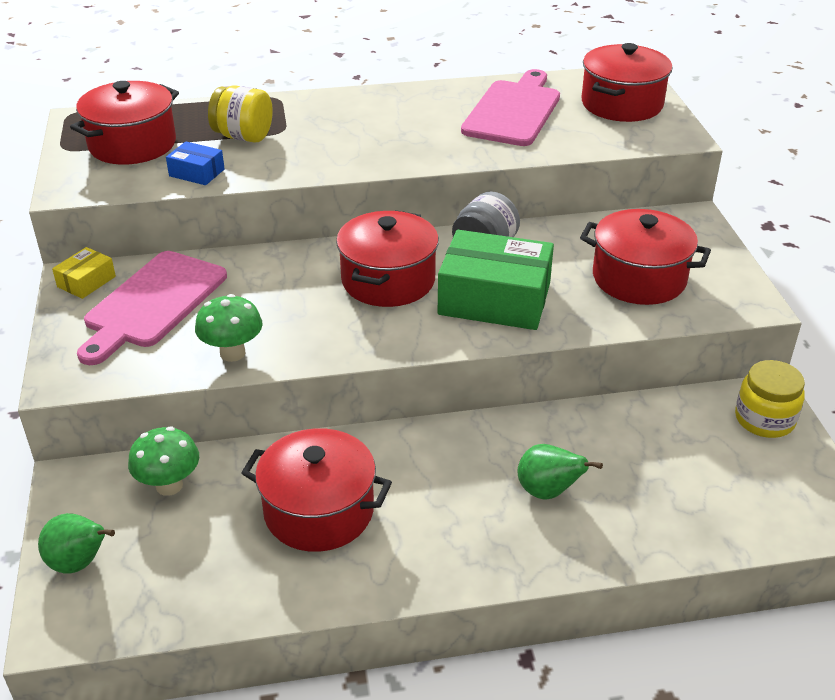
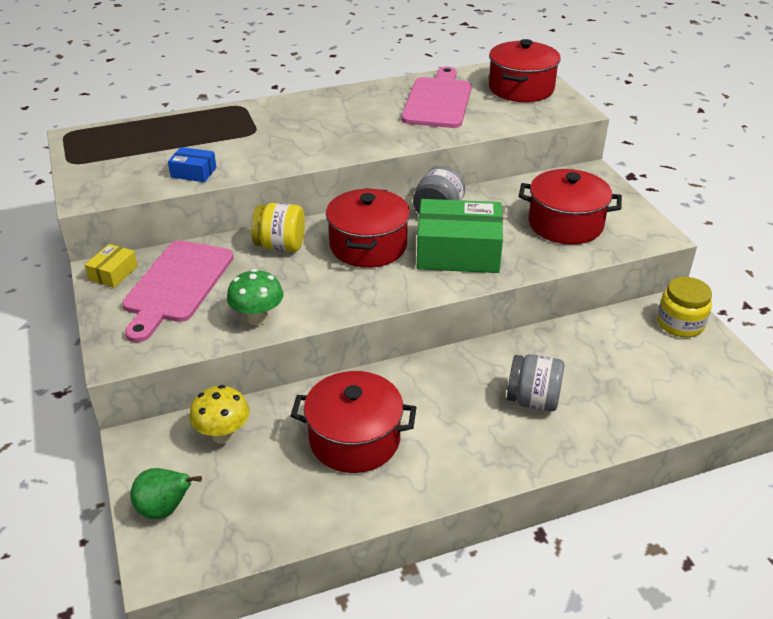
camera: 10 degrees left, 0 degrees up
(132, 144) = (130, 154): red pot -> none
(169, 485) = (223, 435): green mushroom -> yellow mushroom
(243, 136) = (223, 139): yellow jar -> yellow jar (280, 246)
(548, 492) = (533, 400): green pear -> grey jar

